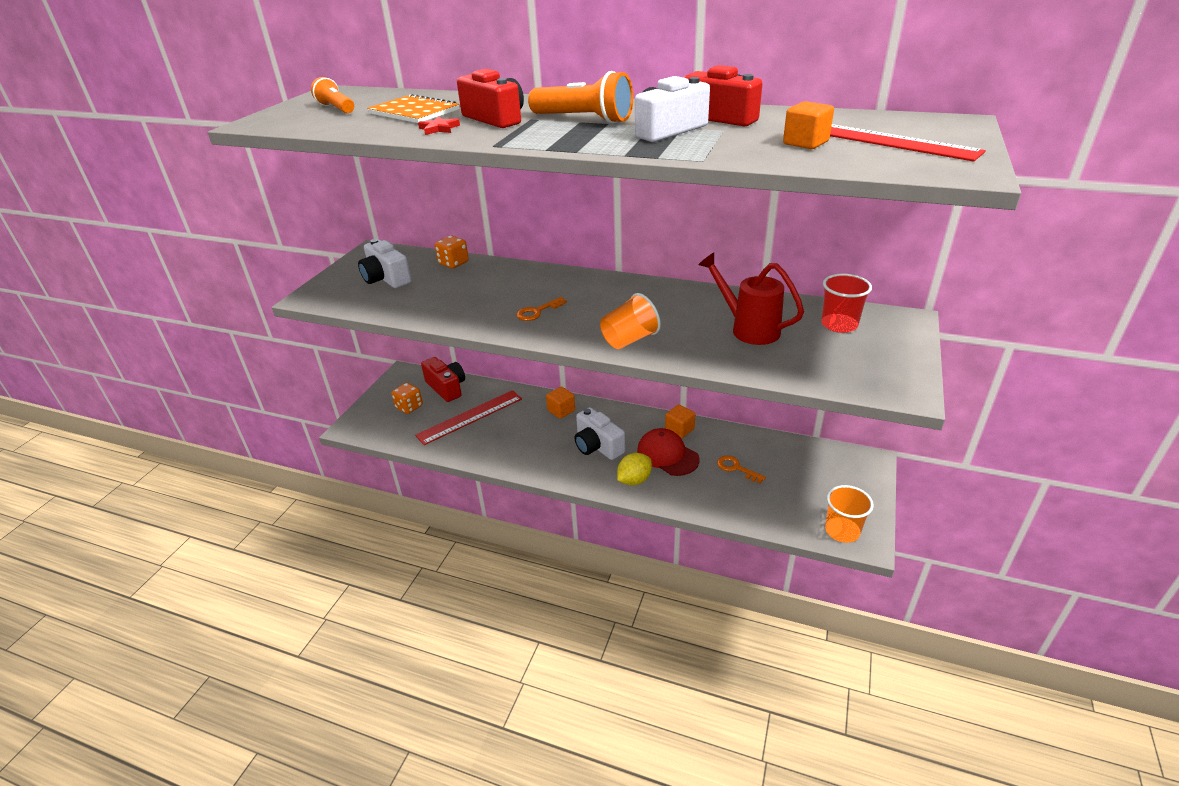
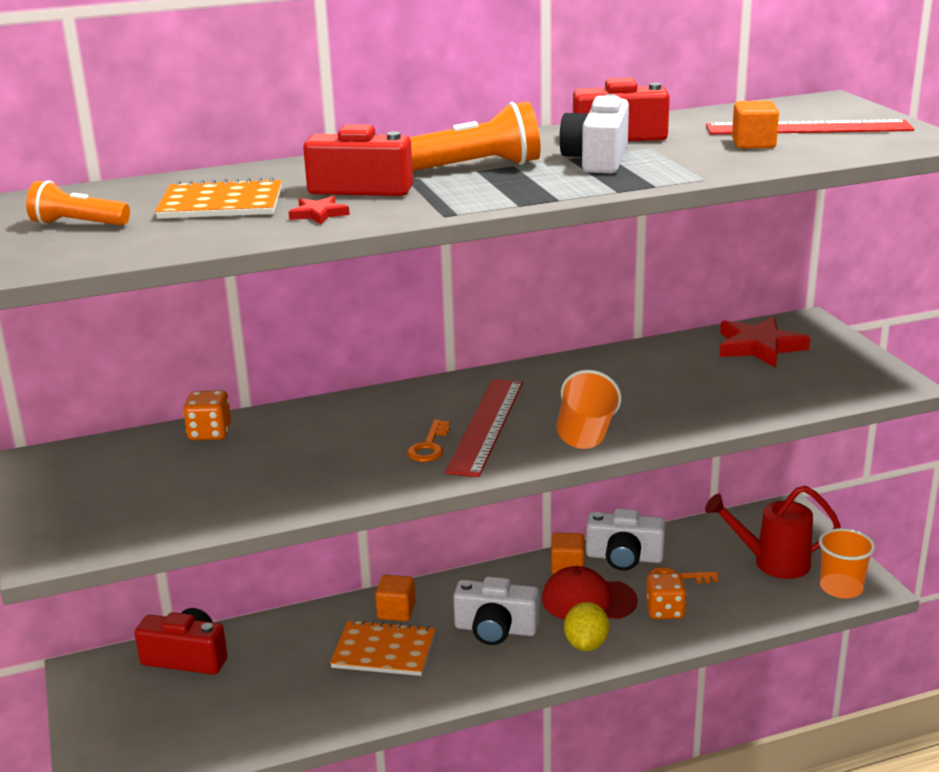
camera: 40 degrees left, 10 degrees down
(386, 278) = (137, 485): white camera -> white camera (624, 557)
(409, 407) = (160, 708): orange dice -> orange dice (665, 611)
(470, 417) = (276, 677): red ruler -> red ruler (486, 425)
(530, 429) = (384, 651): none -> orange notebook
(748, 328) = (685, 380): red watering can -> red watering can (771, 563)
(839, 325) = (759, 347): red cup -> red star

